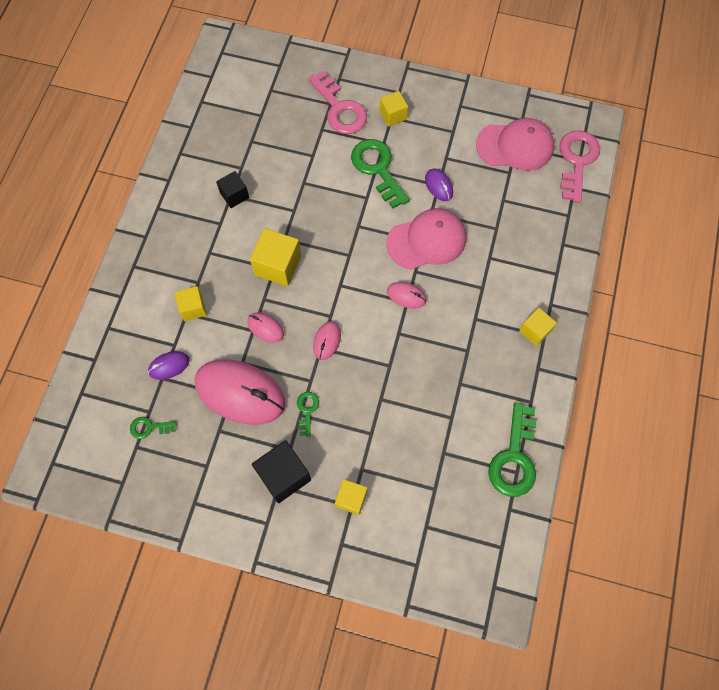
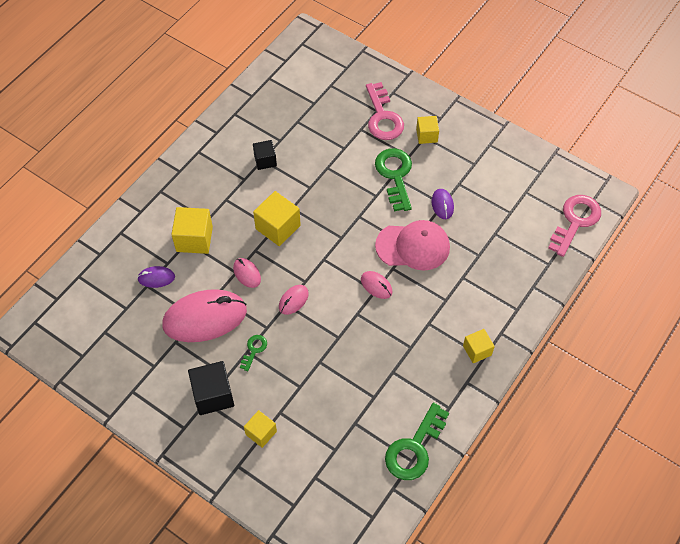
camera: 20 degrees right, 10 degrees down
(149, 428) = (121, 321): green key -> none
(193, 308) = (194, 239): yellow cube -> yellow cube, size x1.61
(240, 393) = (205, 318): pink mouse -> pink mouse turned 60 degrees counterclockwise
(515, 146) = (524, 192): pink cap -> none

